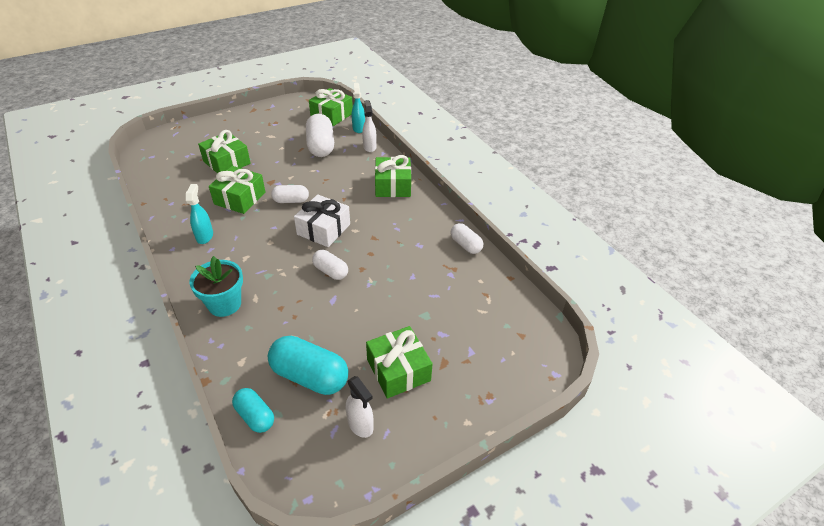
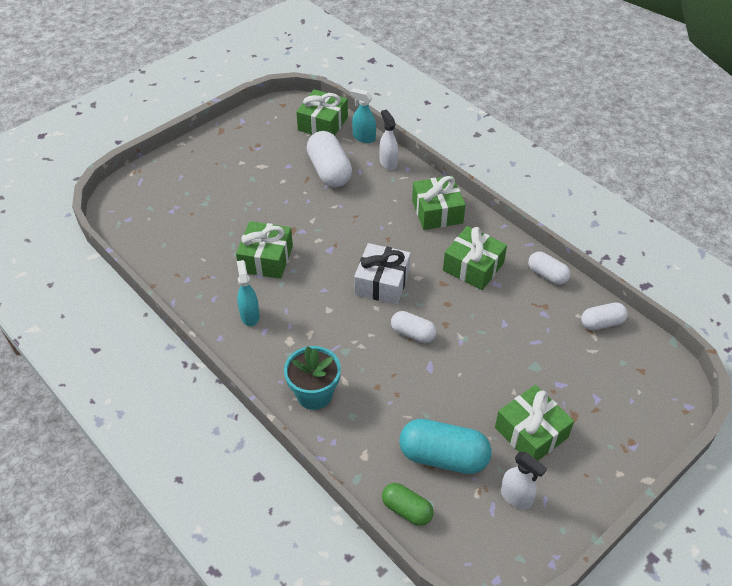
camera: 10 degrees left, 5 degrees up
(227, 162) = (226, 212): green gift -> green gift (473, 267)
(255, 416) = (407, 510): turquoise capsule -> green capsule
(291, 201) = (328, 252): white capsule -> white capsule (601, 323)
(358, 128) = (364, 137): turquoise spray bottle -> turquoise spray bottle turned 45 degrees counterclockwise

